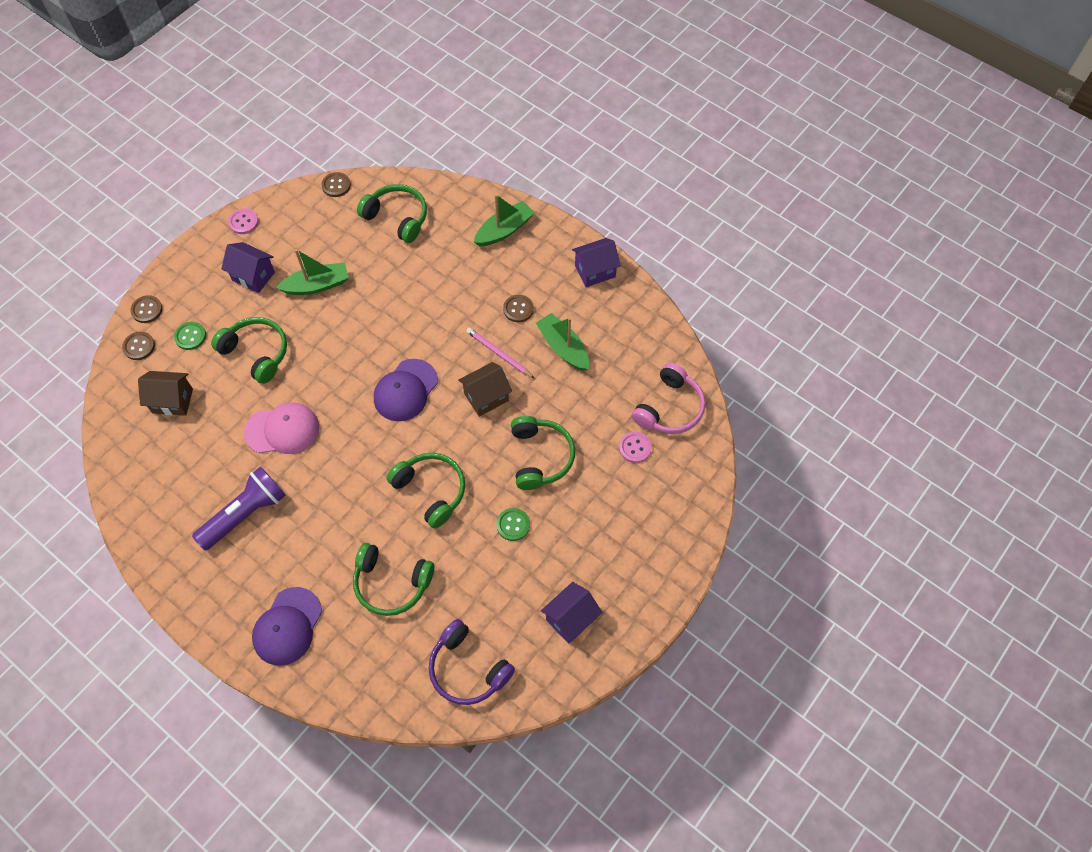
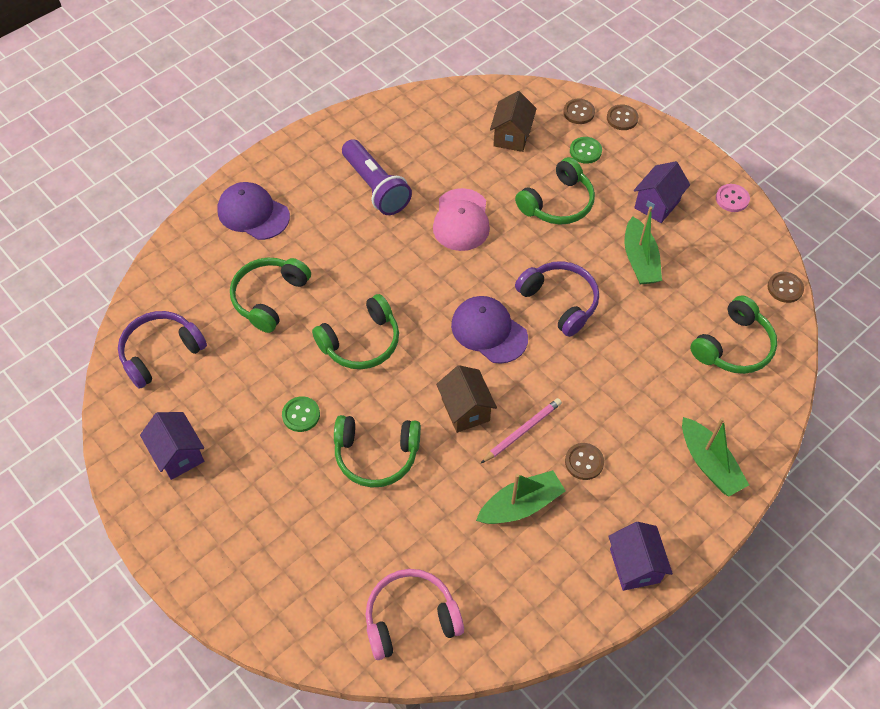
camera: 100 degrees right, 5 degrees down
(368, 340) = (559, 302): none -> purple headphones
(635, 448) = (364, 563): pink button -> none
(669, 408) = (411, 618): pink headphones -> pink headphones turned 120 degrees clockwise

